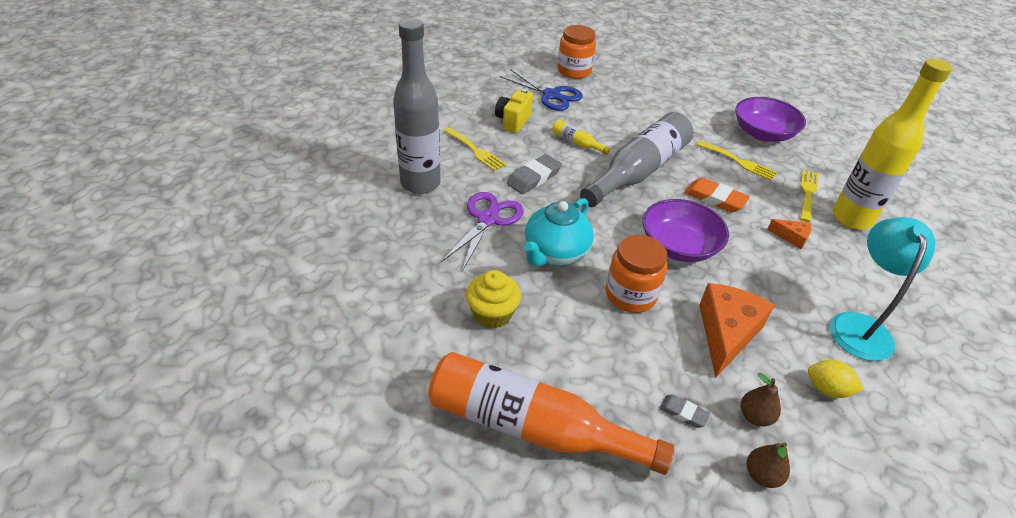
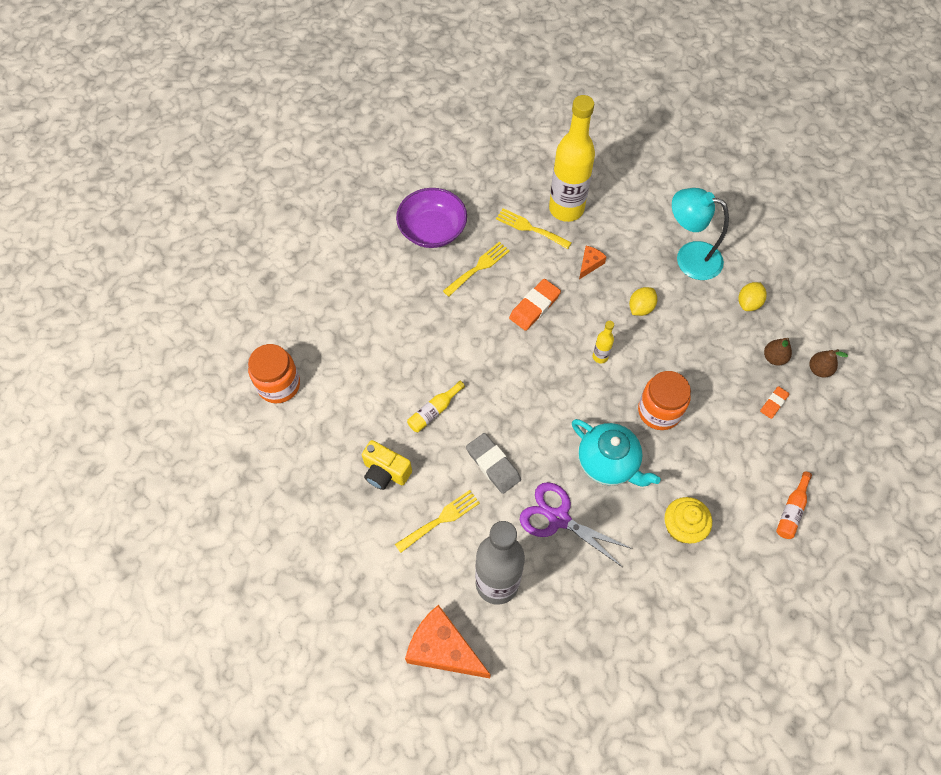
camera: 80 degrees left, 20 degrees up
(531, 427) = (791, 510): orange bottle -> orange bottle, size x0.42
(551, 95) = (333, 420): blue scissors -> none
(638, 171) = (488, 362): grey bottle -> none
(679, 246) = (600, 357): purple bowl -> yellow bottle
(683, 413) = (773, 403): grey eraser -> orange eraser
(726, 333) = (699, 351): orange cheese -> orange cheese (443, 649)
(758, 279) = (640, 308): none -> yellow lemon

